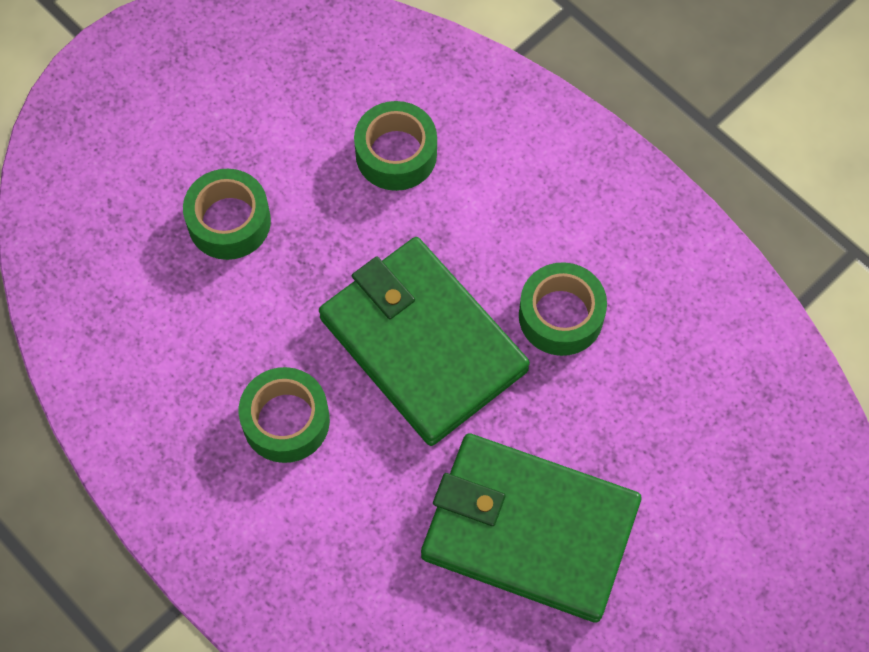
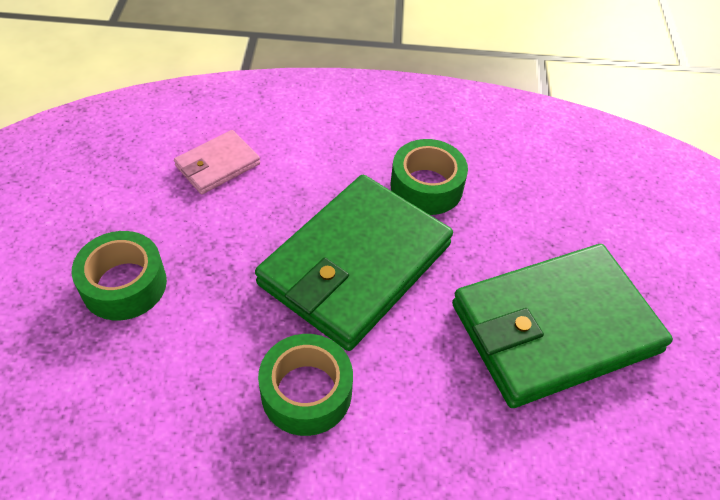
camera: 45 degrees left, 15 degrees down
(396, 154) = (217, 165): green tape -> pink wallet
(422, 344) = (355, 265): green wallet -> green wallet turned 60 degrees counterclockwise

